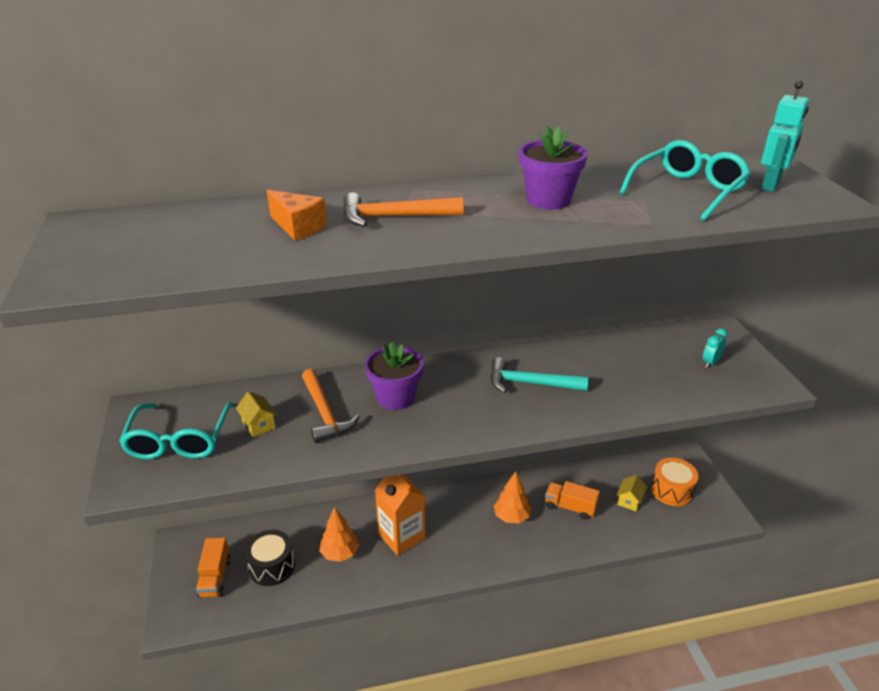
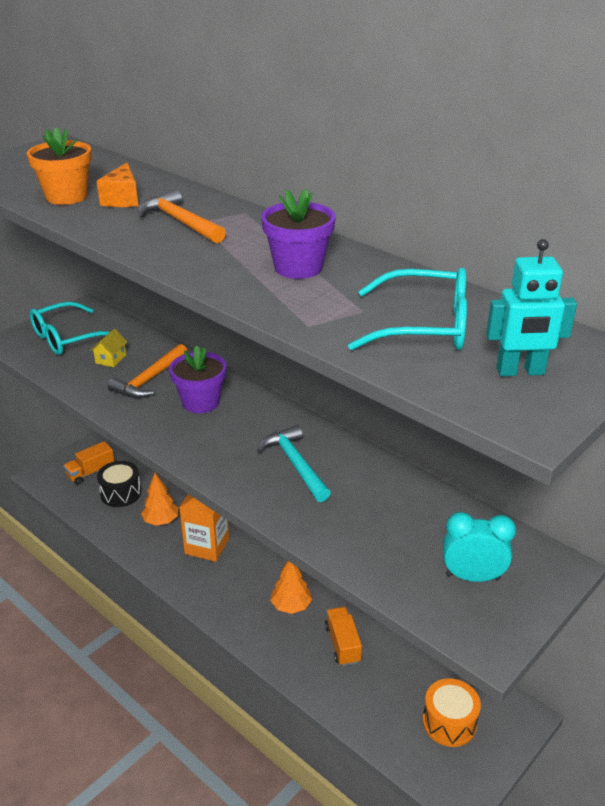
camera: 55 degrees right, 0 degrees up
(243, 250) = (66, 197): none -> orange flower pot
(629, 500) = (397, 689): yellow house -> none
(710, 362) = (472, 577): turquoise clock -> turquoise clock, size x1.67

